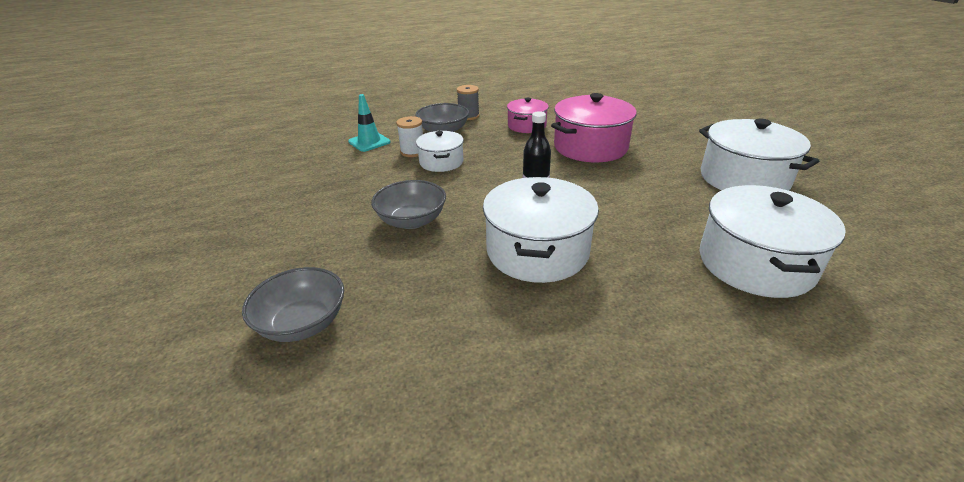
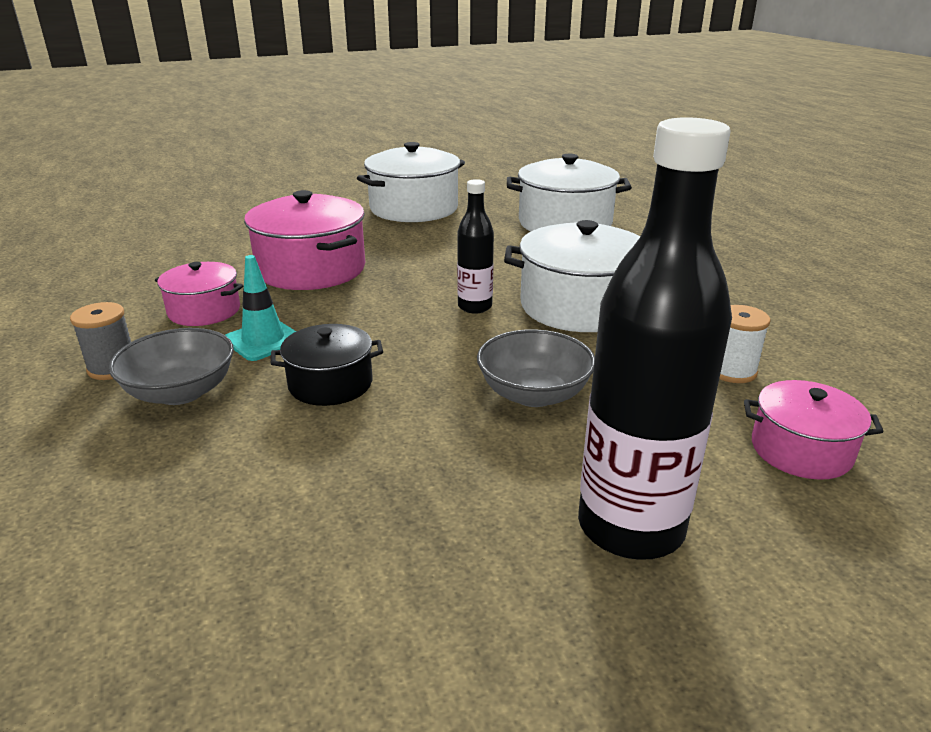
camera: 95 degrees left, 5 degrees down
(282, 240) = (630, 527): none -> black bottle
(302, 323) = (801, 450): grey bowl -> pink pot
(369, 142) = (190, 491): turquoise traffic cone -> turquoise traffic cone (263, 340)
(412, 152) = (273, 420): white spool -> white spool (732, 371)
(441, 162) = (330, 384): white pot -> black pot

